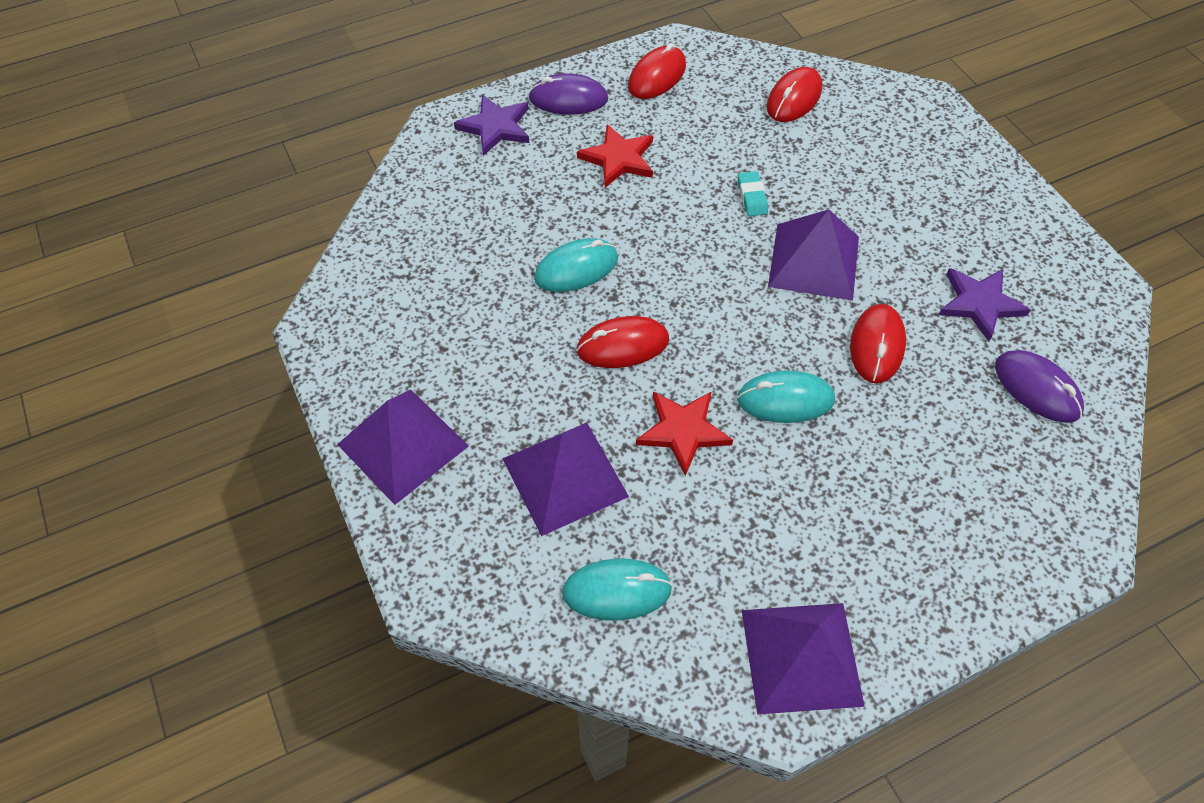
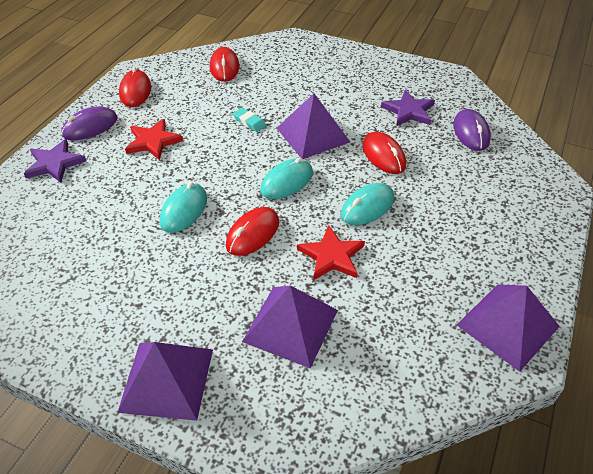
camera: 40 degrees left, 10 degrees down
(617, 591) = (384, 365): turquoise mouse -> turquoise mouse (287, 182)
(1037, 388) = (471, 132): purple mouse -> purple mouse turned 75 degrees clockwise

